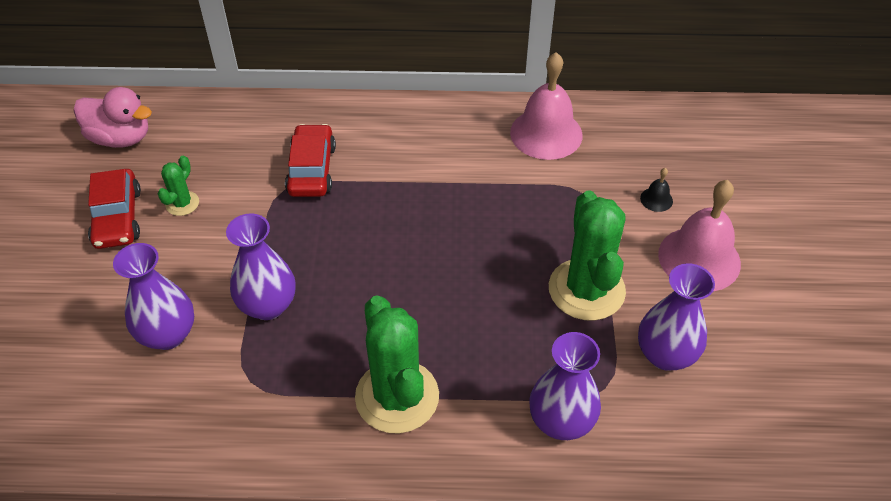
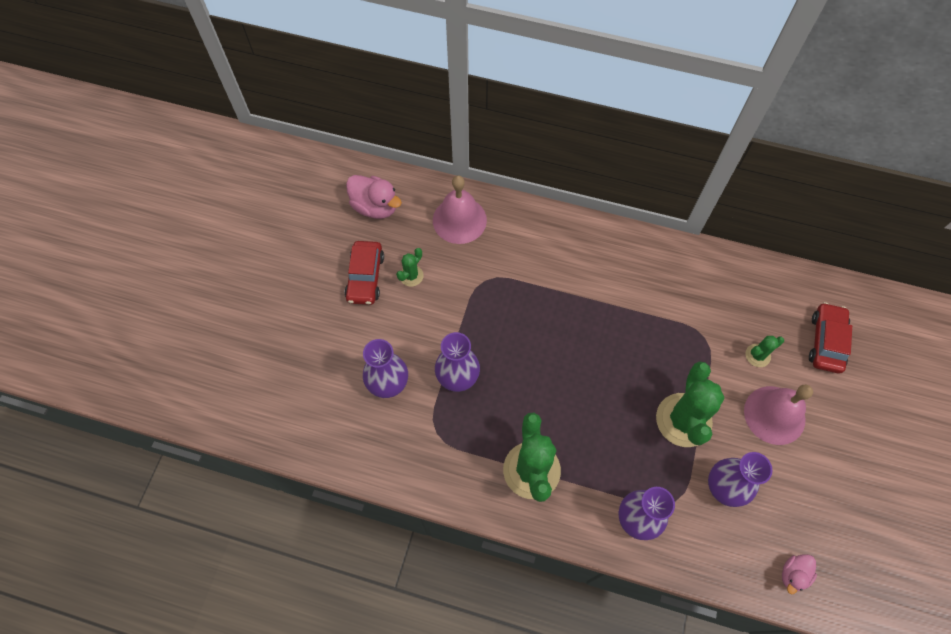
camera: 15 degrees right, 15 degrees up
(311, 169) = (507, 267): red car -> red car (826, 342)
(546, 133) = (689, 275): pink bell -> pink bell (459, 220)
(656, 199) = (757, 355): black bell -> green cactus
(790, 439) = (793, 574): none -> pink duck

